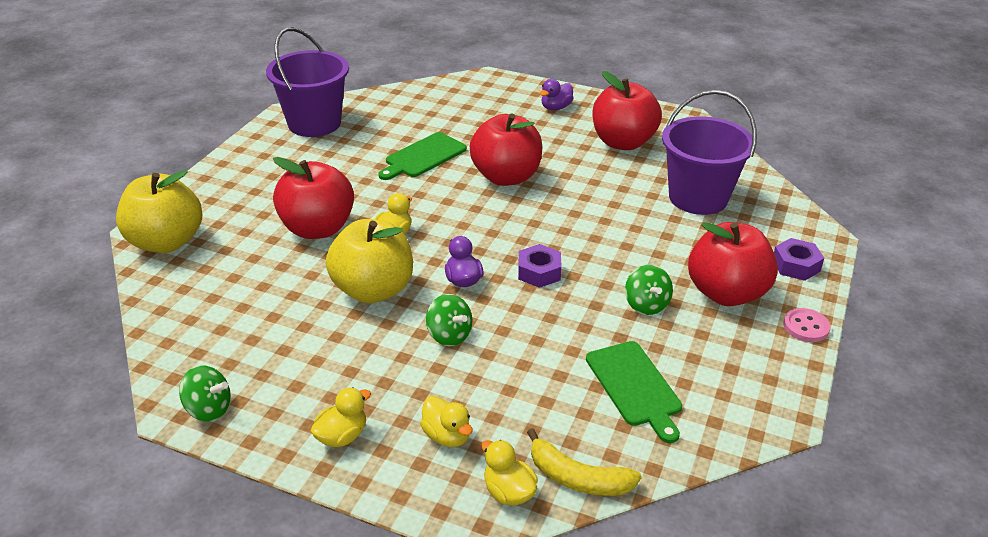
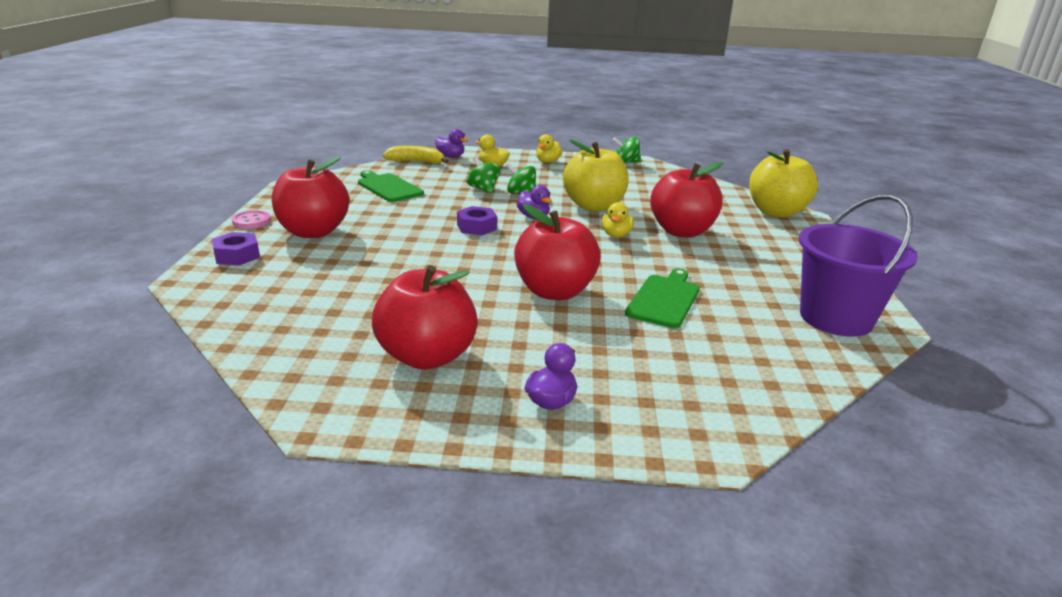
camera: 160 degrees right, 10 degrees down
(508, 492) = (450, 156): yellow duck -> purple duck
(646, 305) = (383, 219): green spinning top -> green spinning top (483, 189)
(698, 197) = (325, 300): purple bucket -> none

